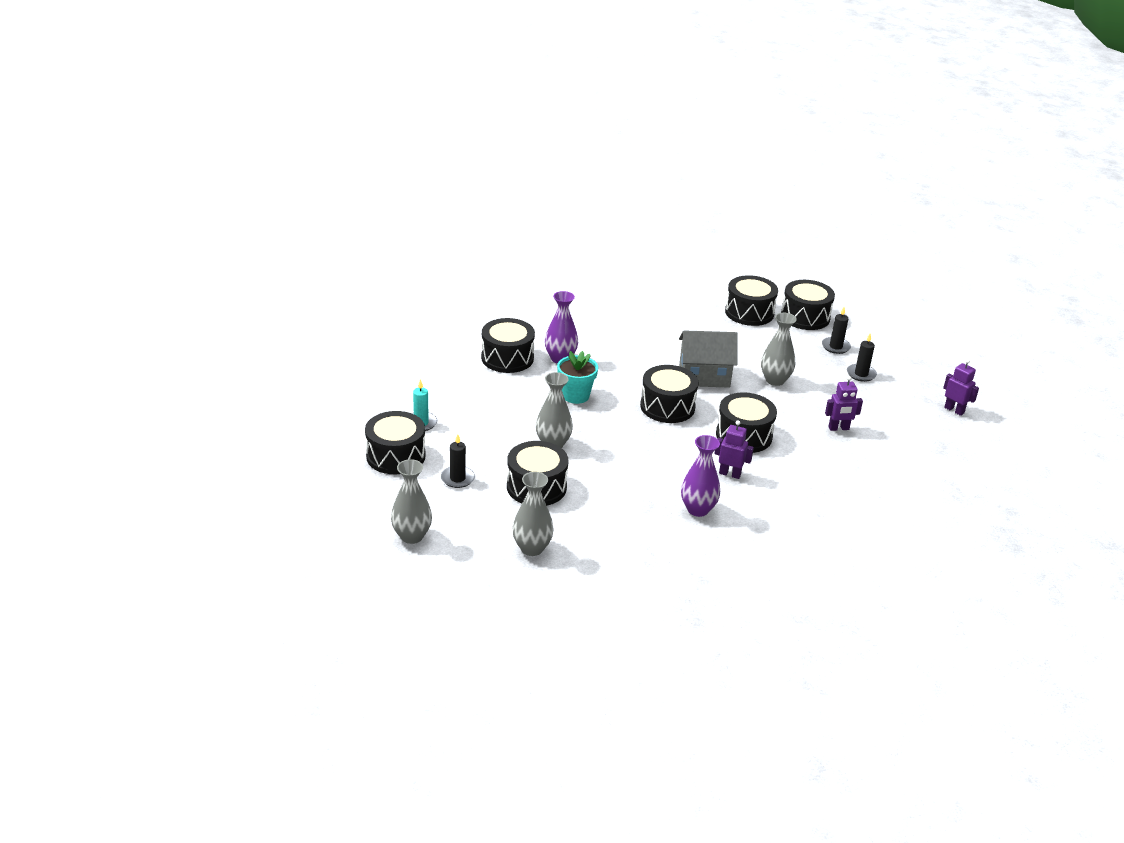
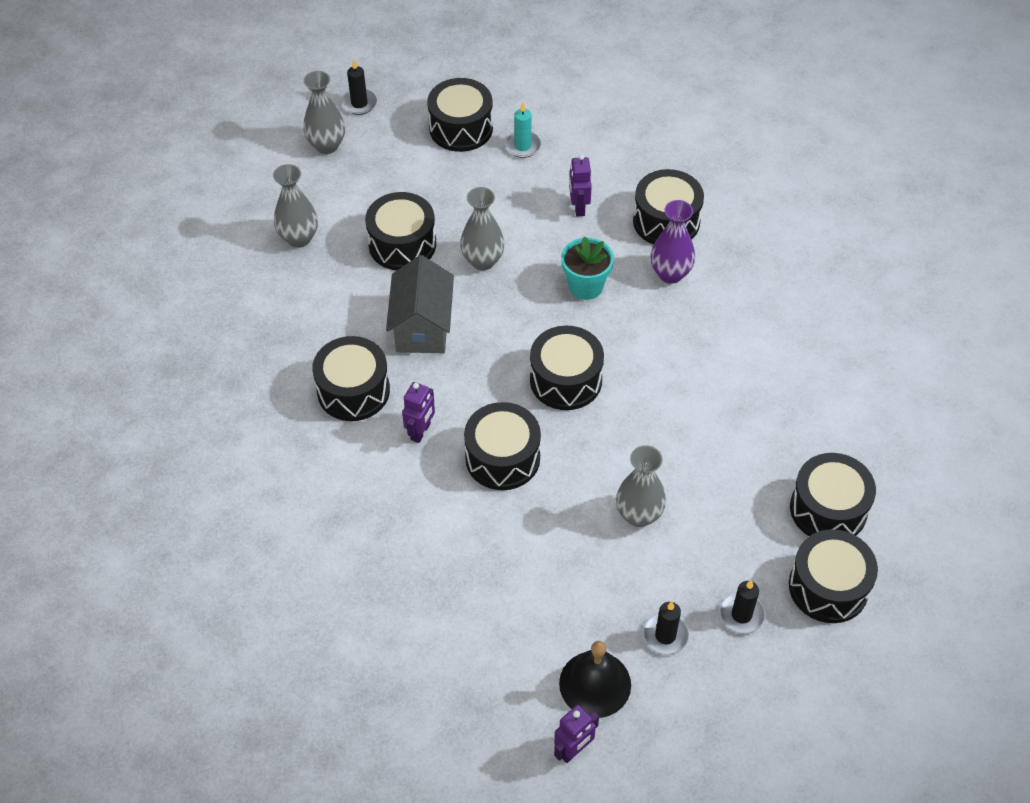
camera: 95 degrees right, 20 degrees up
(457, 478) = (420, 178): black candle -> black candle (359, 103)
(698, 509) = (353, 391): purple vase -> black drum
(704, 376) = (641, 429): grey house -> grey house (422, 327)
(838, 428) = (521, 576): purple robot -> purple robot (578, 207)
(906, 401) = (595, 684): none -> black bell

